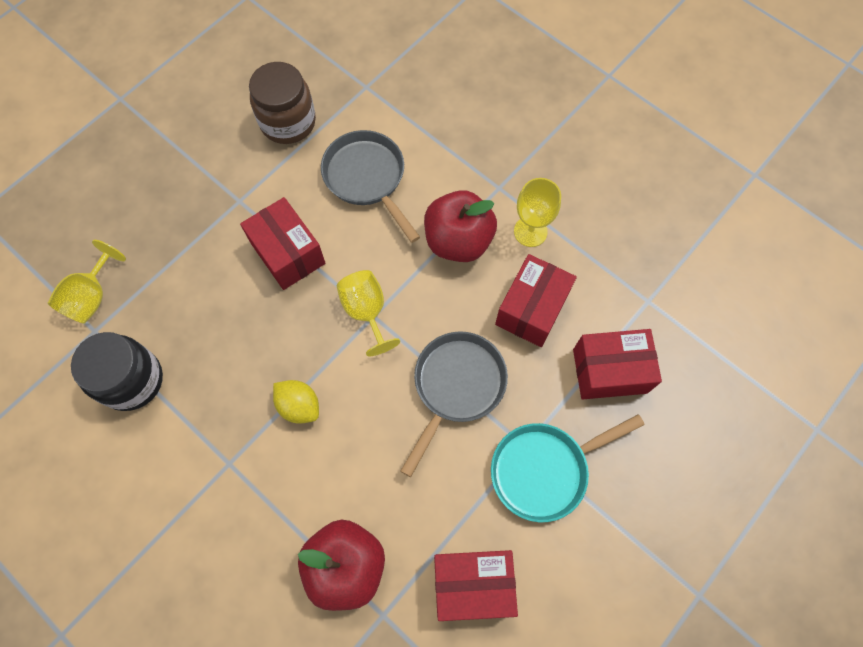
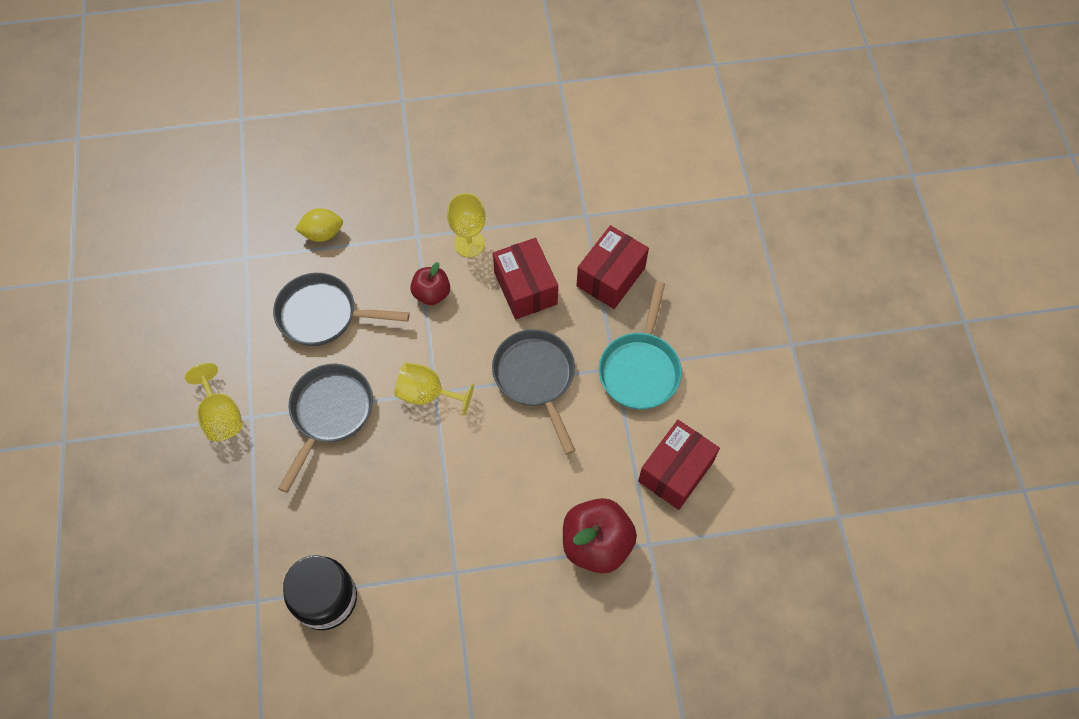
camera: 50 degrees left, 5 degrees down
(92, 296) = (225, 583): yellow goblet -> yellow goblet (221, 415)
(288, 122) = (218, 333): brown jar -> none
(288, 253) = (329, 413): red box -> grey pan
(299, 406) = (456, 492): yellow lemon -> yellow lemon (322, 233)
(458, 241) = (432, 293): red apple -> red apple, size x0.60

